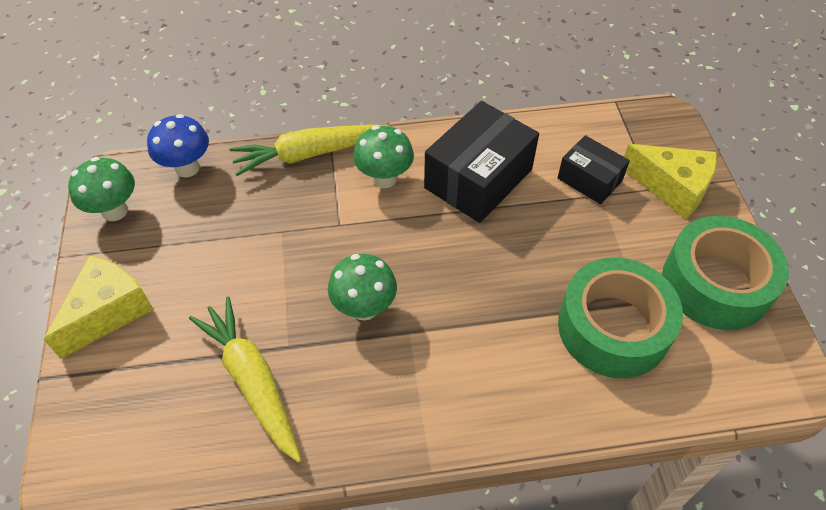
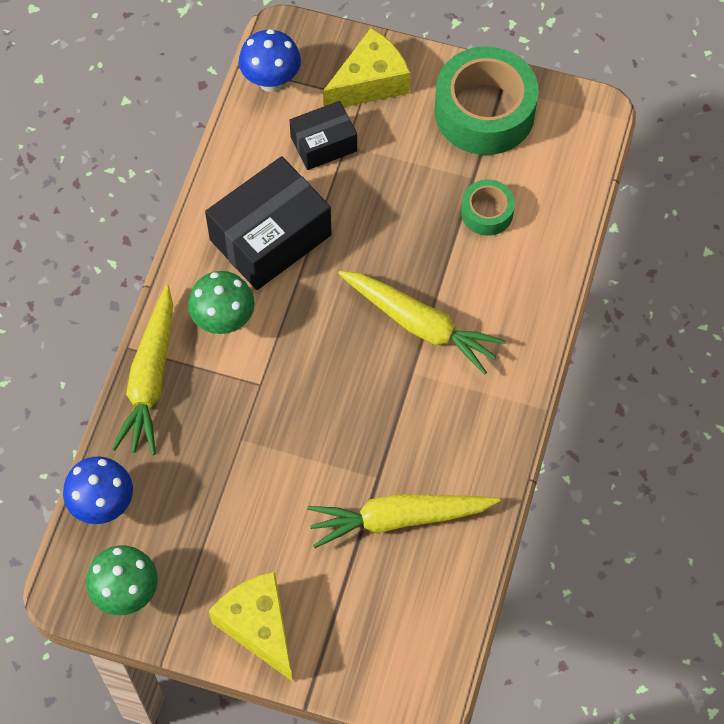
camera: 65 degrees left, 10 degrees up
(364, 308) = (369, 399): green mushroom -> none
(461, 319) = (420, 325): none -> yellow carrot
(478, 179) = (270, 237): black box -> black box turned 75 degrees clockwise
(613, 328) = (487, 212): green tape -> green tape, size x0.51
(619, 125) = (271, 81): none -> blue mushroom

